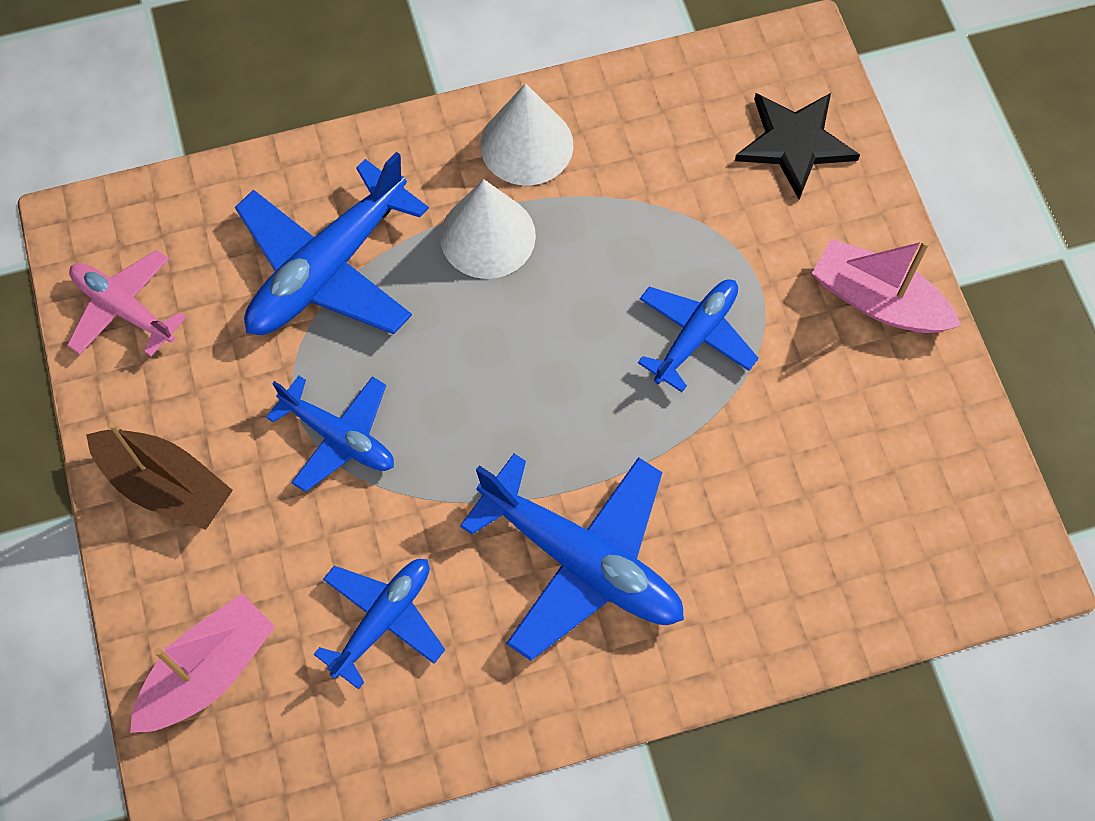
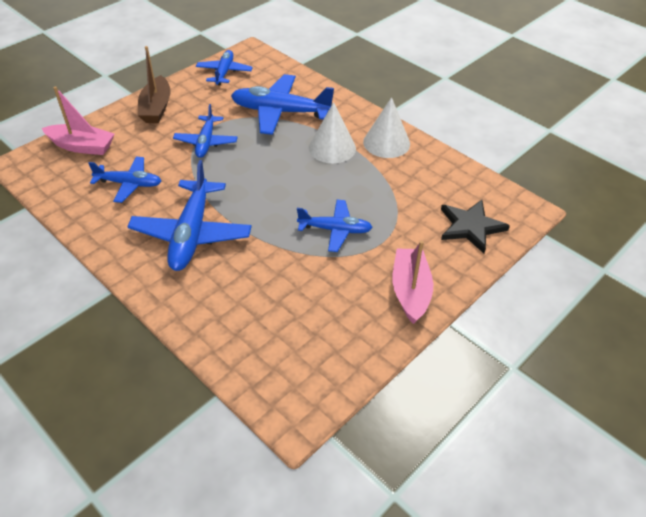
camera: 60 degrees right, 20 degrees down
(124, 309) = (224, 72): pink plane -> blue plane

